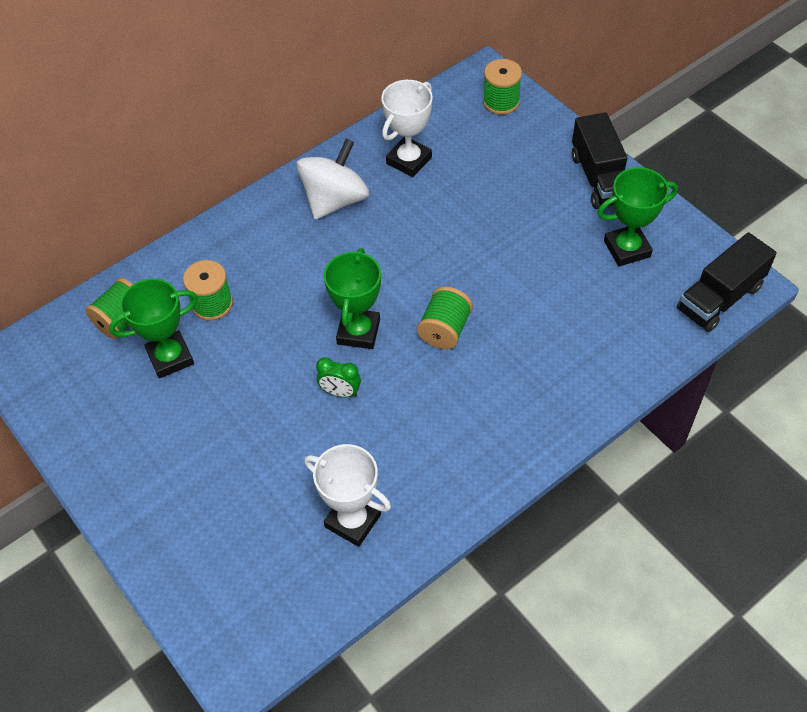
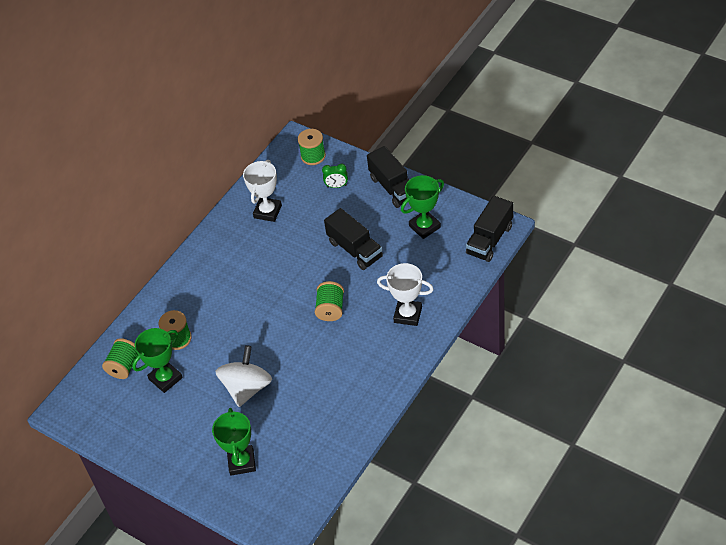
camera: 15 degrees left, 5 degrees down
(335, 200) = (230, 251): white spinning top -> white spinning top (247, 388)
(340, 392) = (281, 365): green clock -> green clock (336, 186)
(353, 521) = (317, 434): white trophy -> white trophy (408, 315)
(358, 332) = (278, 327): green trophy -> green trophy (242, 462)
(512, 251) = (355, 249): none -> black truck

